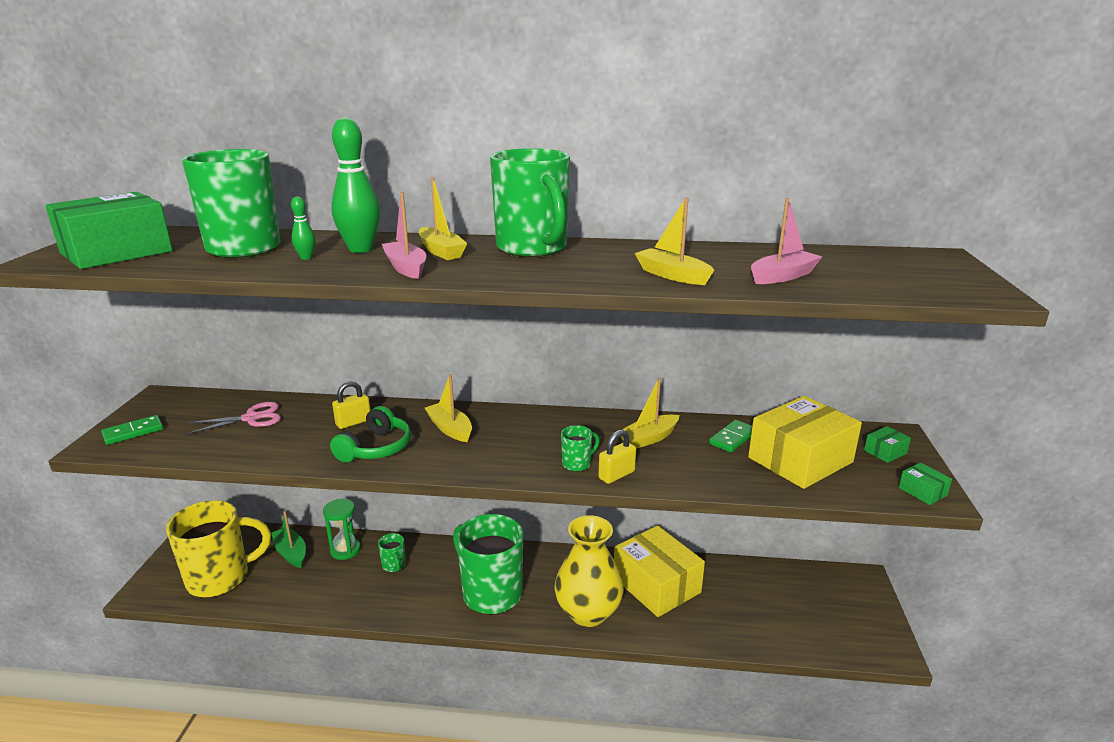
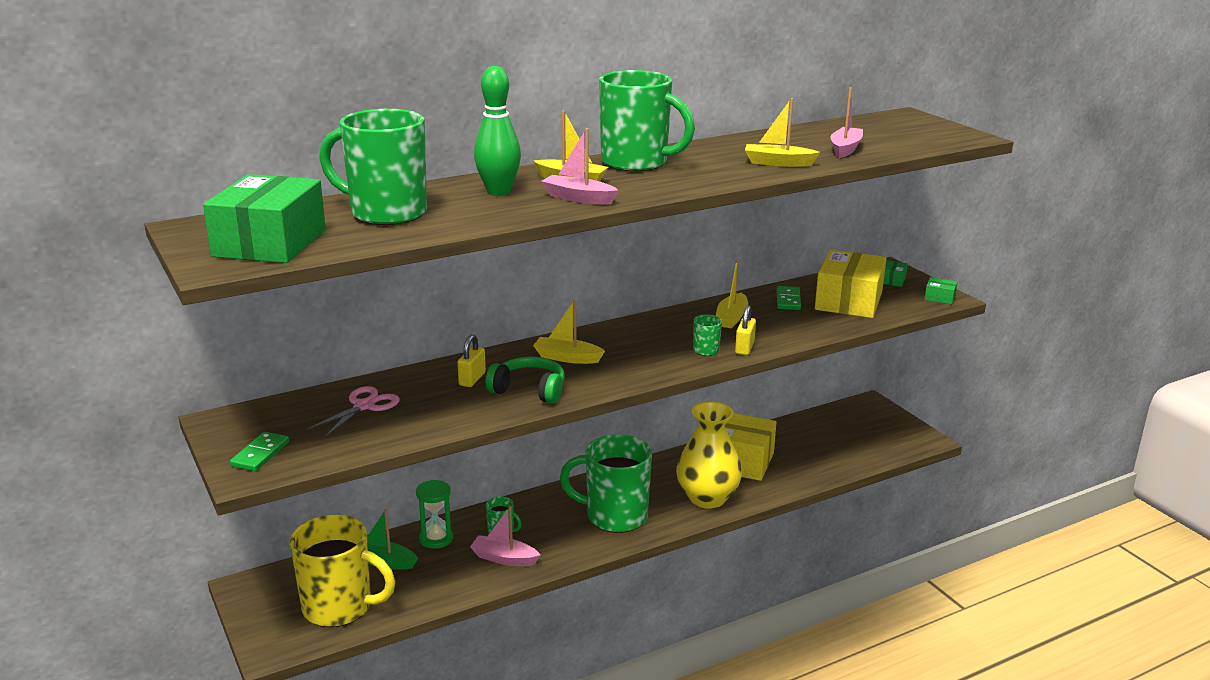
camera: 35 degrees left, 0 degrees up
(220, 578) = (339, 608): yellow mug -> yellow mug turned 75 degrees clockwise
(306, 258) = (471, 208): green bowling pin -> none
(367, 591) = (504, 558): none -> pink boat
(376, 448) = (529, 390): green headphones -> green headphones turned 60 degrees counterclockwise

